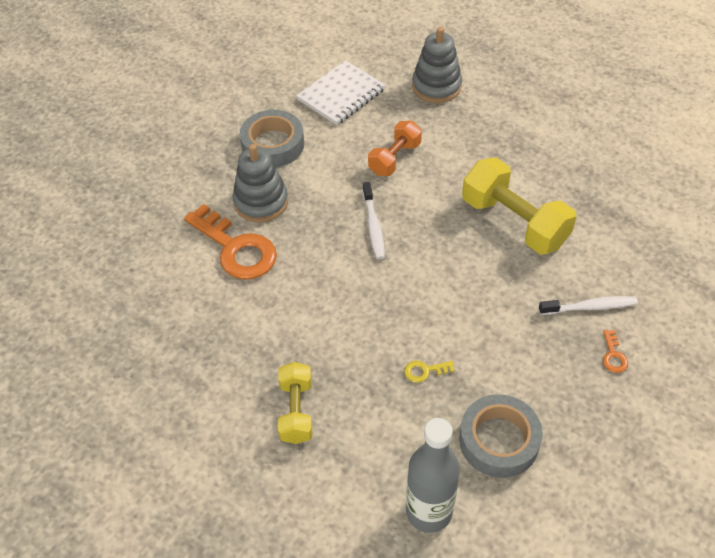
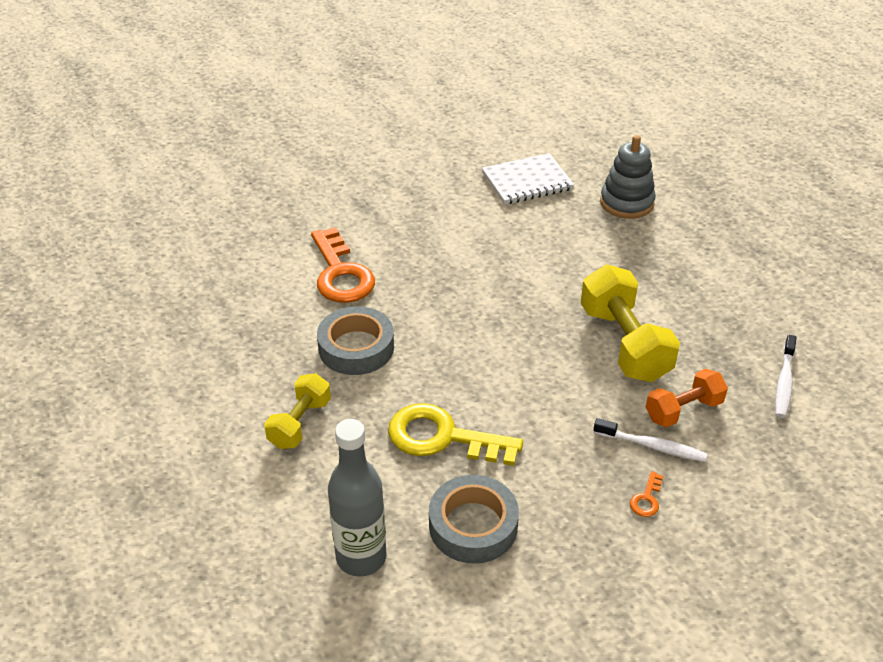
camera: 25 degrees right, 10 degrees down
(261, 202) = (389, 244): grey stacking toy -> none
(273, 144) = (433, 202): grey tape -> grey tape (356, 347)
(373, 226) = (480, 299): white toothbrush -> white toothbrush (784, 382)
(394, 158) = (541, 250): orange dumbbell -> orange dumbbell (683, 410)
(424, 371) = (442, 437): yellow key -> yellow key, size x2.47

